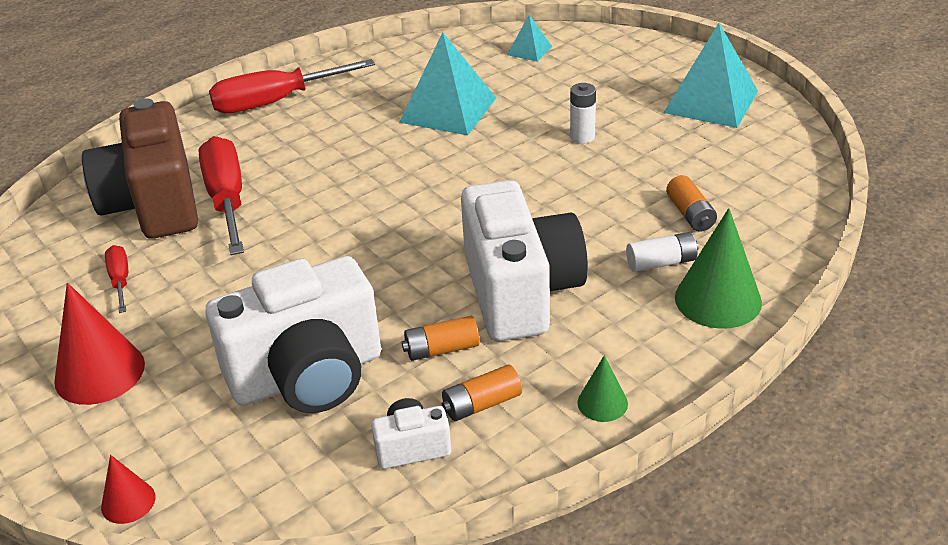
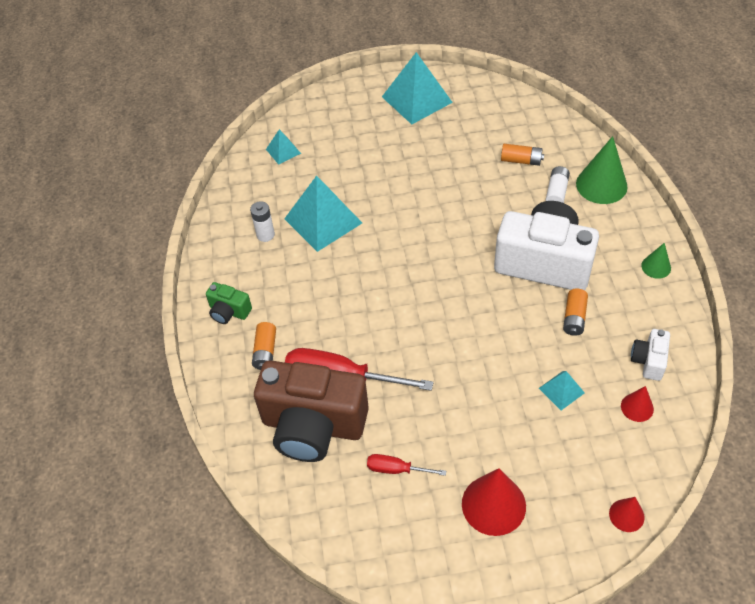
camera: 60 degrees left, 15 degrees up
(275, 102) = (229, 311): red screwdriver -> green camera
(308, 376) = (561, 390): white camera -> turquoise pyramid
(319, 459) = (637, 407): none -> red cone
(482, 404) = (630, 317): orange battery -> orange battery (265, 351)
(582, 137) = (409, 170): white battery -> white battery (265, 235)

